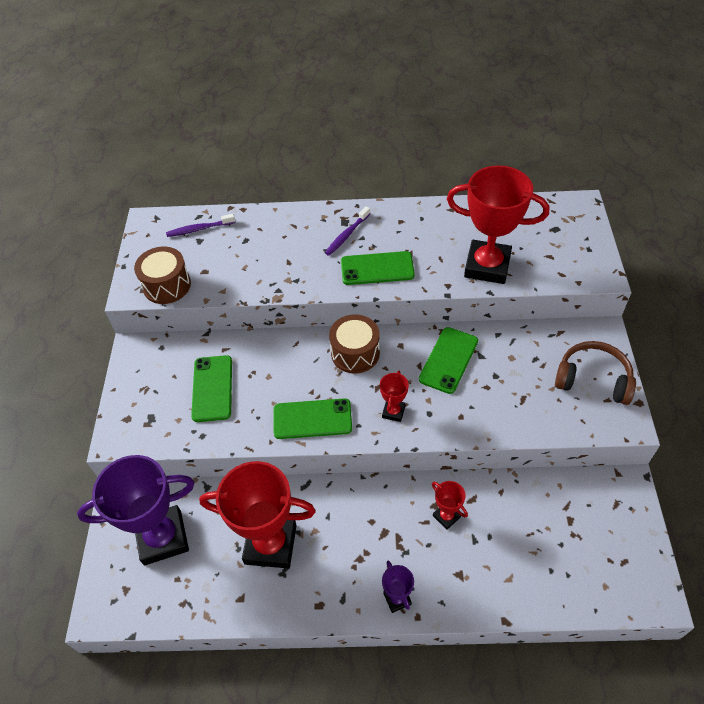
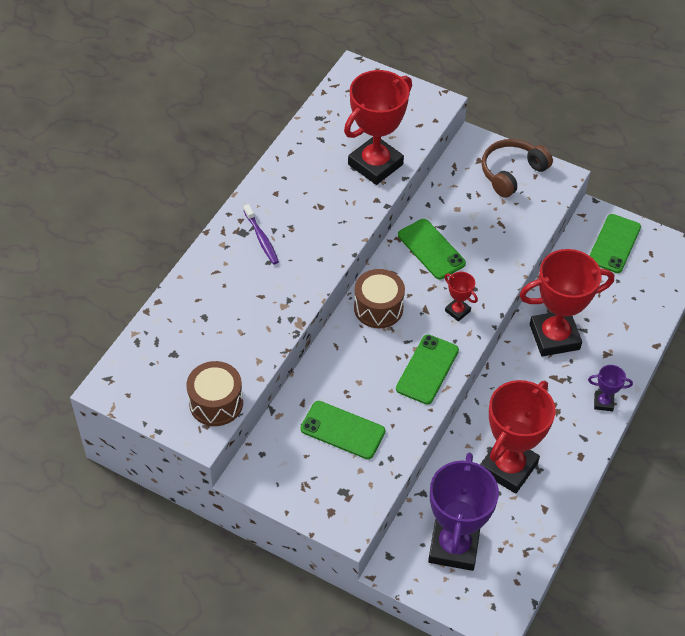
camera: 65 degrees left, 0 degrees up
(199, 229) = (157, 347): purple toothbrush -> none
(377, 268) = (320, 237): green phone -> green phone (614, 244)
(446, 516) = (554, 337): red trophy -> red trophy, size x2.24

